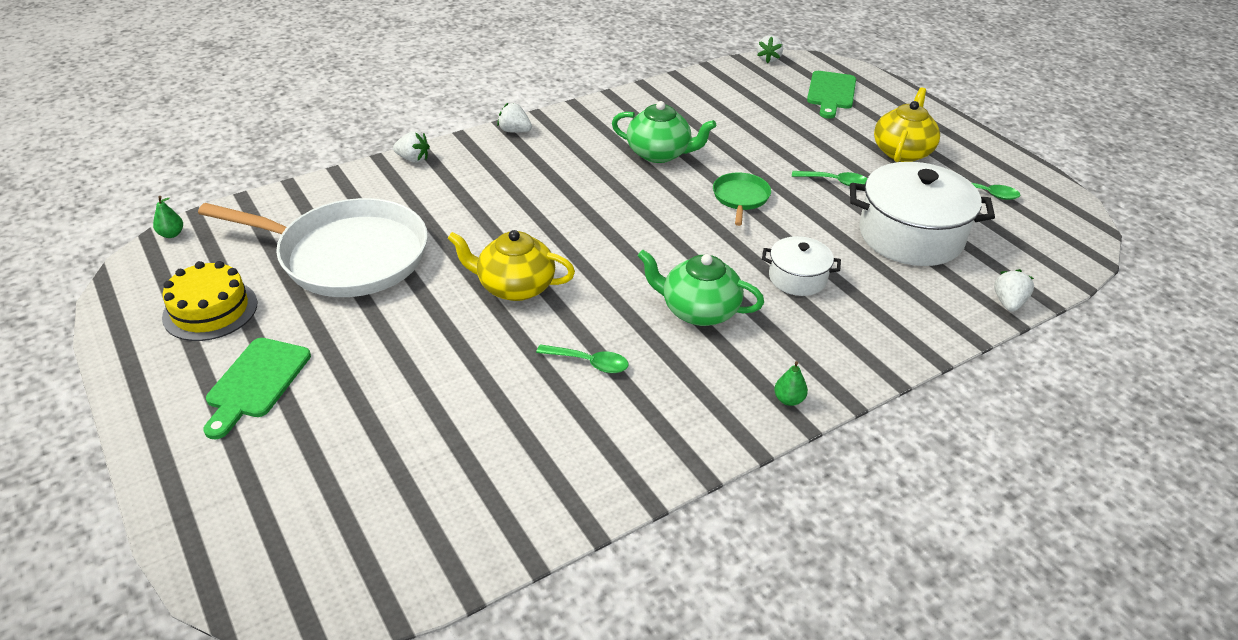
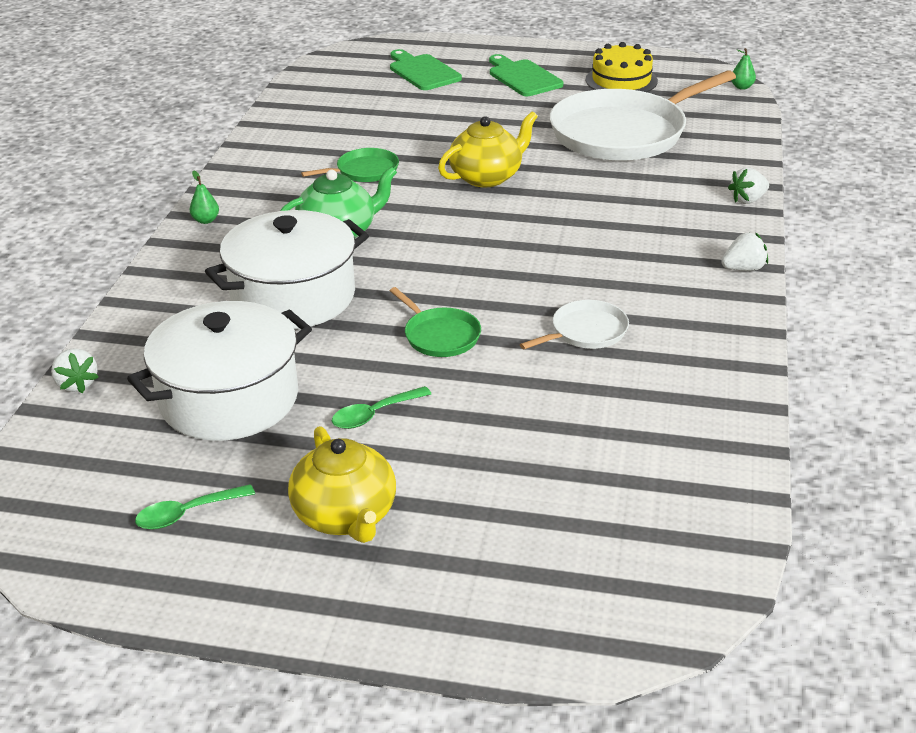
camera: 135 degrees right, 5 degrees down
(589, 363) = (364, 171): green spoon -> green pan
(659, 153) = (586, 332): green teapot -> white pan
(768, 59) = (731, 577): white strawberry -> none
(797, 278) = (293, 296): white pot -> white pot, size x1.89
(831, 93) = (555, 566): green cutting board -> green cutting board (422, 71)

